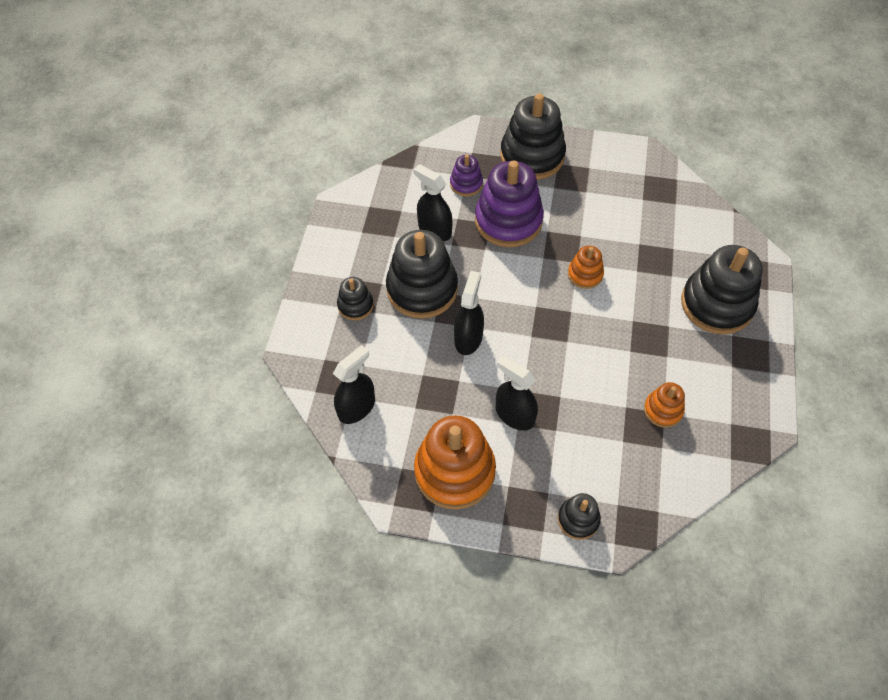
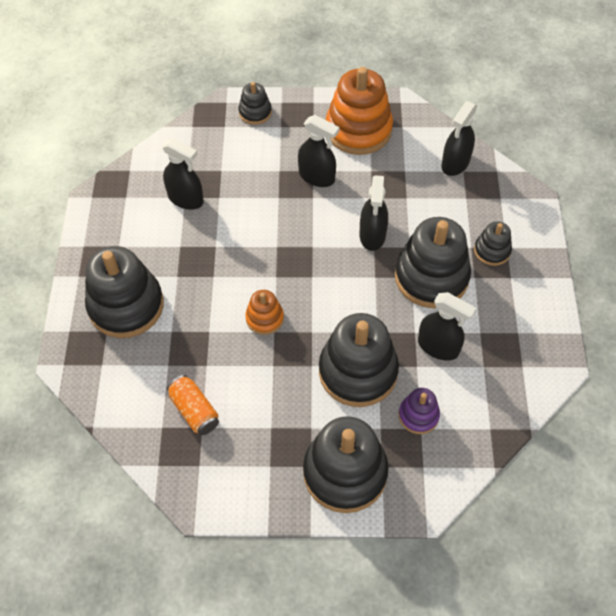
camera: 170 degrees right, 0 degrees up
(508, 221) = (358, 371): purple stacking toy -> black stacking toy
(649, 211) = (194, 410): none -> orange can
(663, 410) = (186, 199): orange stacking toy -> black spray bottle

